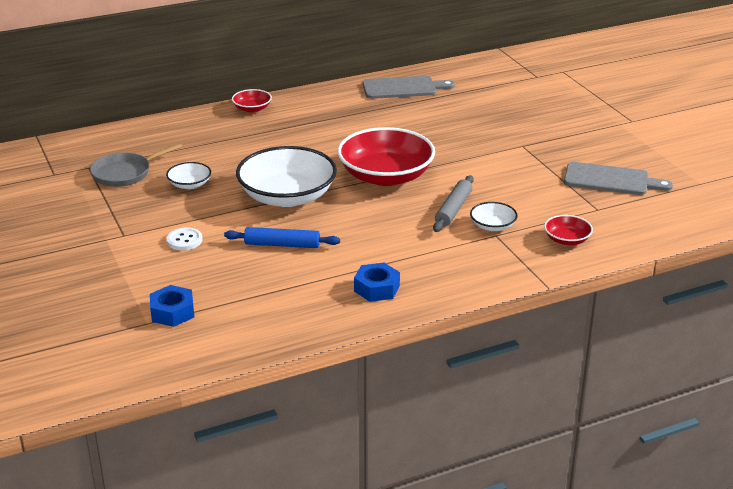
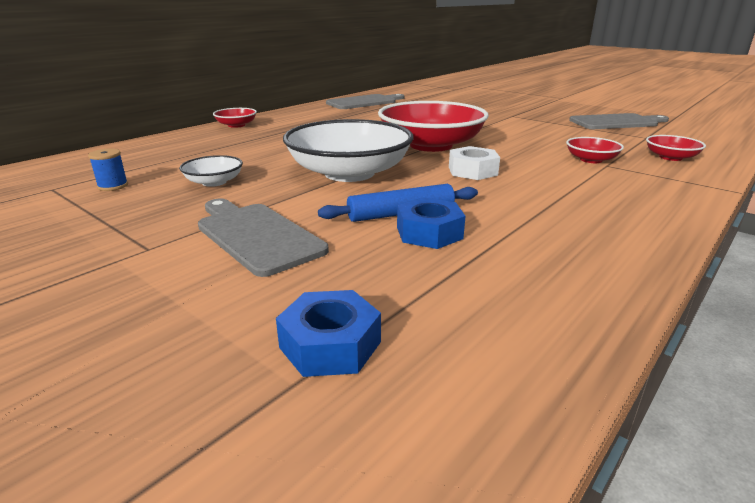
camera: 25 degrees left, 5 degrees down
(125, 173) = (113, 186): grey pan -> blue spool
(184, 240) = (256, 235): white button -> grey cutting board
(377, 288) = (585, 232): blue nut -> blue nut (429, 233)
(379, 216) = (472, 171): none -> white nut
(453, 209) = (534, 155): grey rolling pin -> none
(492, 226) = (591, 160): white bowl -> red bowl

